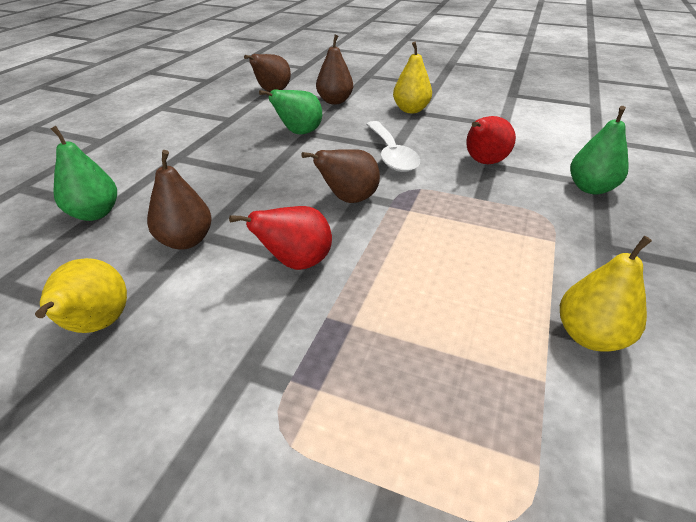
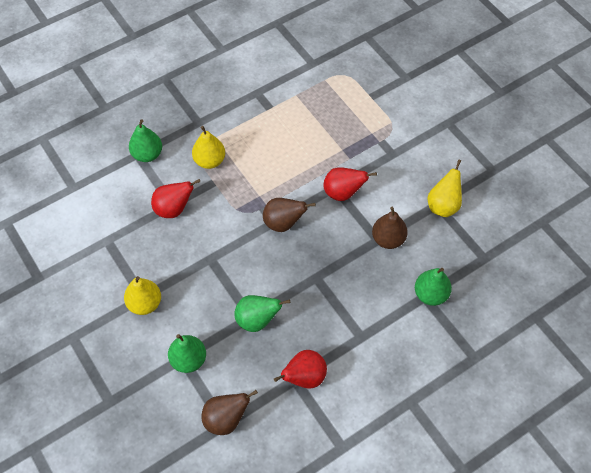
camera: 145 degrees left, 20 degrees up
(222, 122) = (304, 377): none -> red pear
(335, 101) = (188, 360): brown pear -> green pear
(391, 154) = (219, 252): white spoon -> none
(589, 336) = (261, 97): yellow pear -> yellow pear (209, 161)

